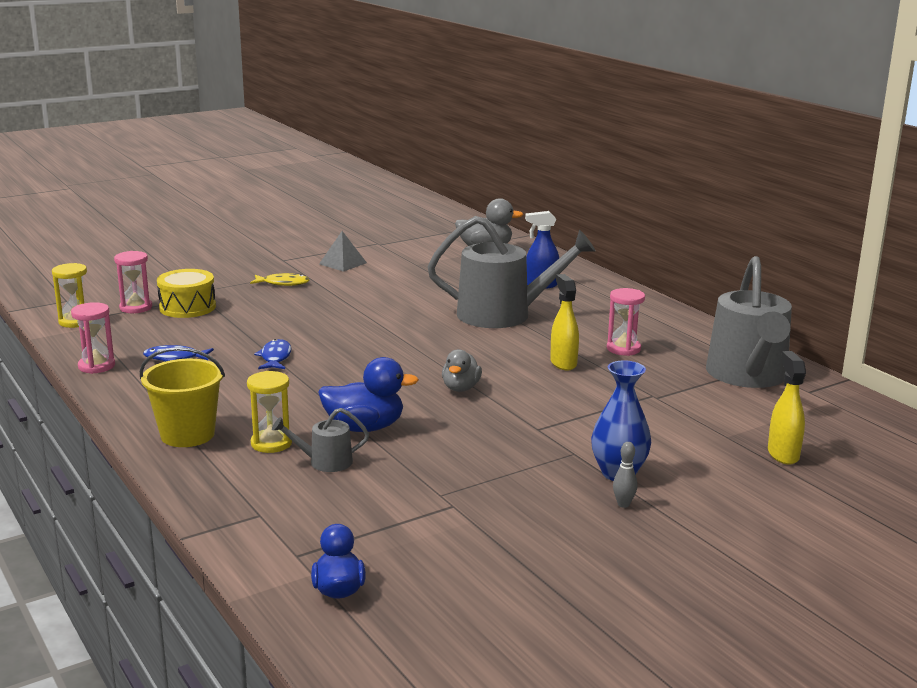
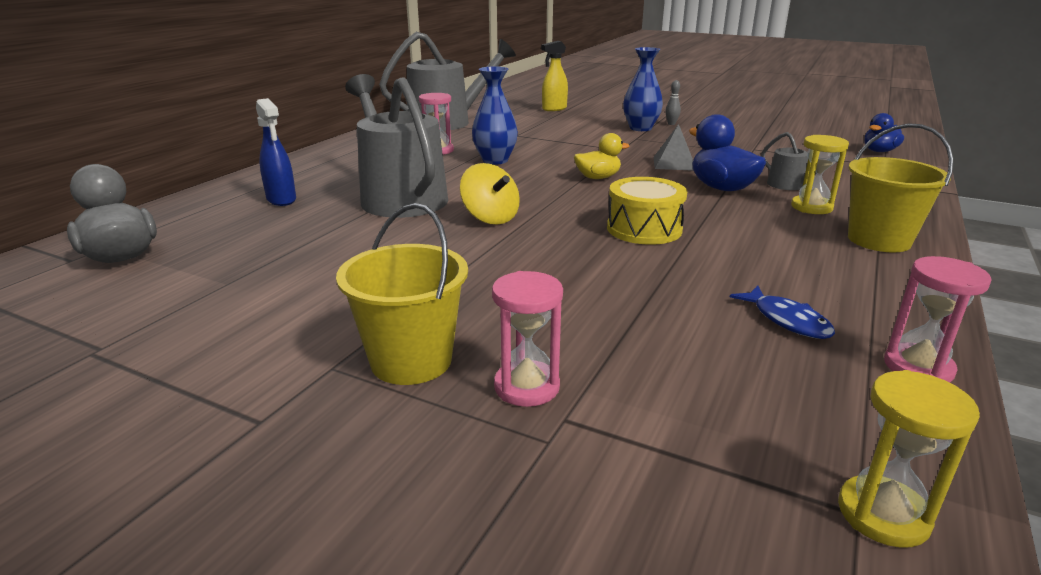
camera: 120 degrees left, 5 degrees up
(136, 308) = (713, 472): pink hourglass -> pink hourglass (526, 387)
(187, 307) = (628, 406): yellow drum -> yellow drum (644, 229)
(275, 357) = (673, 262): blue fish -> none
(283, 283) = (411, 360): yellow fish -> yellow bucket
(343, 263) = (252, 344): grey pyramid -> grey pyramid (674, 163)
(422, 330) = (490, 218): none -> yellow spinning top
(461, 388) = (598, 177): grey duck -> yellow duck
(563, 363) = (495, 160): yellow spray bottle -> blue vase

